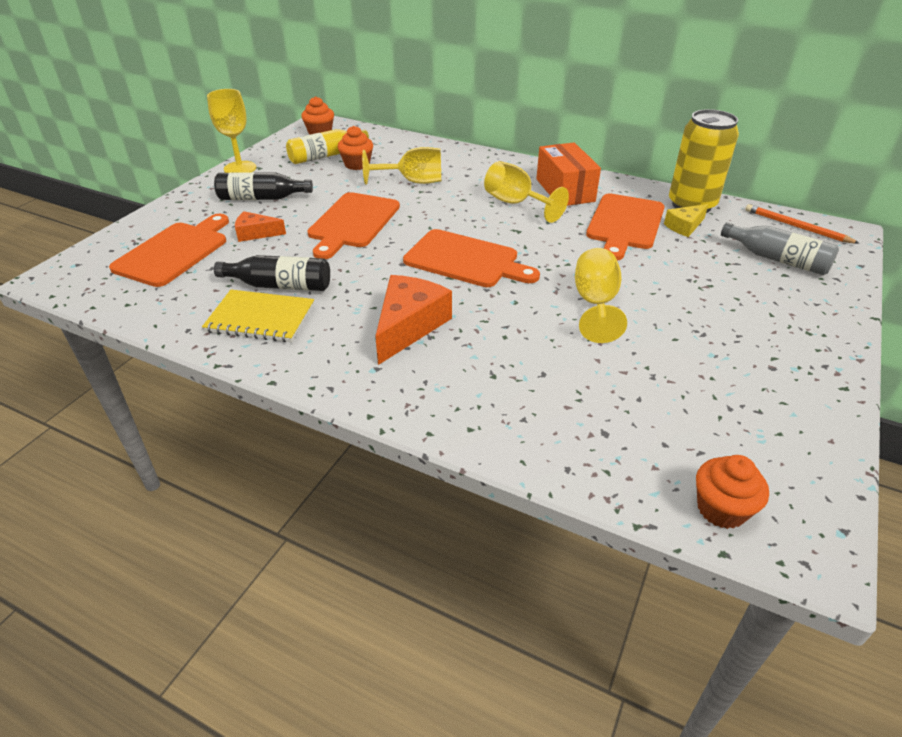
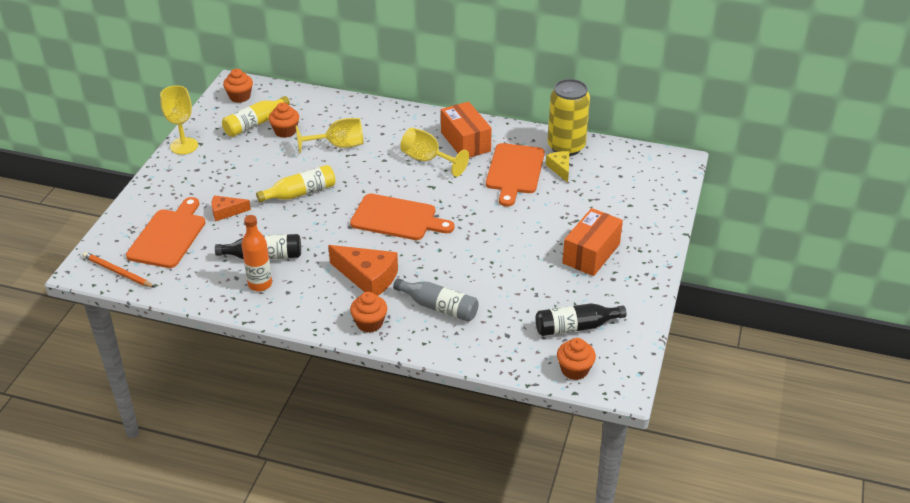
camera: 10 degrees left, 0 degrees up
(260, 318) = (260, 284): yellow notebook -> orange bottle
(261, 198) = (216, 176): black bottle -> black bottle (575, 327)
(352, 223) = (300, 193): orange cutting board -> yellow bottle
(394, 388) = (369, 323): none -> orange cupcake
(409, 326) = (368, 277): orange cheese -> orange cheese turned 105 degrees clockwise
(595, 304) = (496, 245): yellow goblet -> none
(684, 226) = (560, 169): yellow cheese -> yellow cheese turned 120 degrees clockwise
(735, 329) = (591, 254): none -> orange box
(777, 259) = (626, 192): grey bottle -> grey bottle (439, 307)
(796, 227) = (643, 160): orange pencil -> orange pencil (117, 272)

